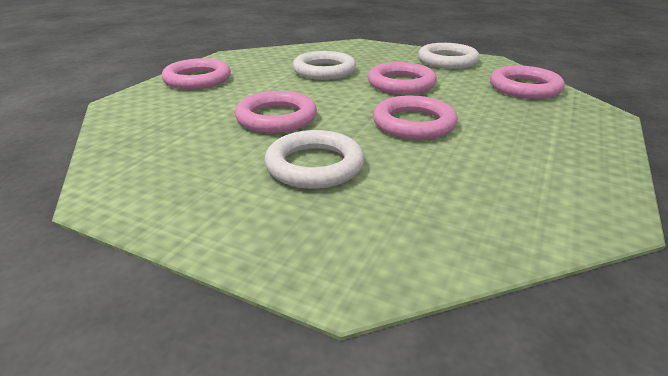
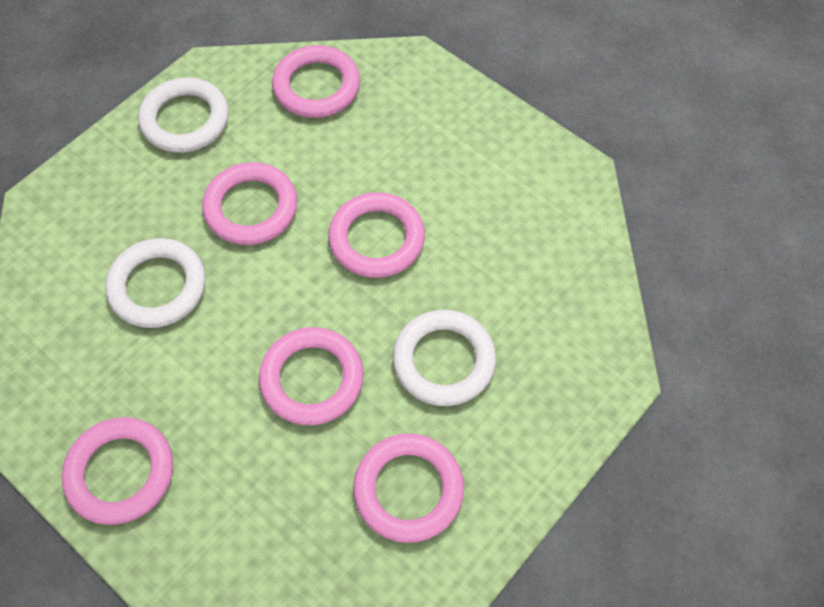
camera: 75 degrees left, 30 degrees up
(184, 165) = (408, 489): none -> pink ring

